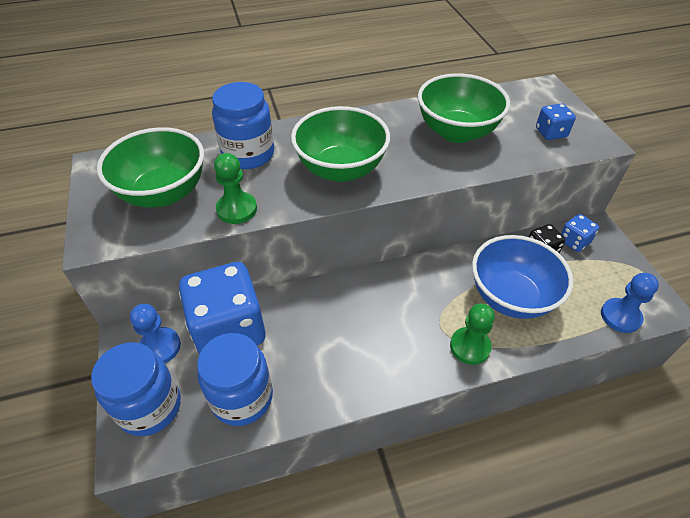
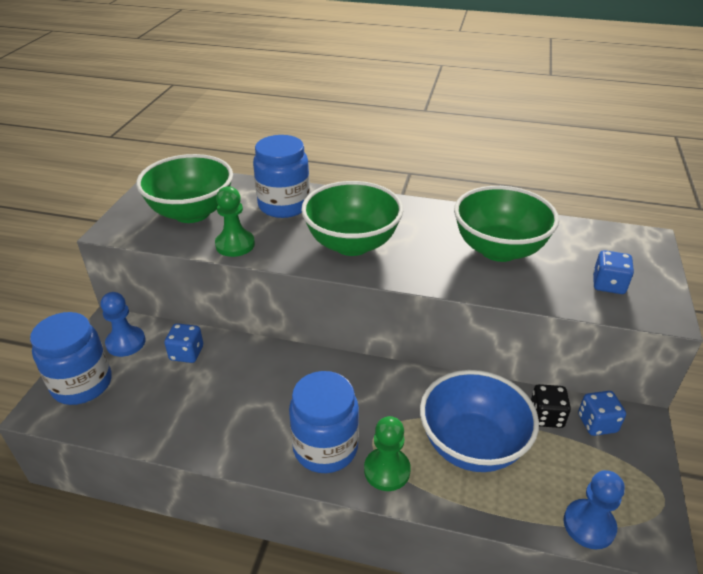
camera: 30 degrees right, 10 degrees down
(229, 329) = (186, 353): blue dice -> blue dice, size x0.44
(242, 397) = (152, 411): blue jar -> blue jar (325, 447)

